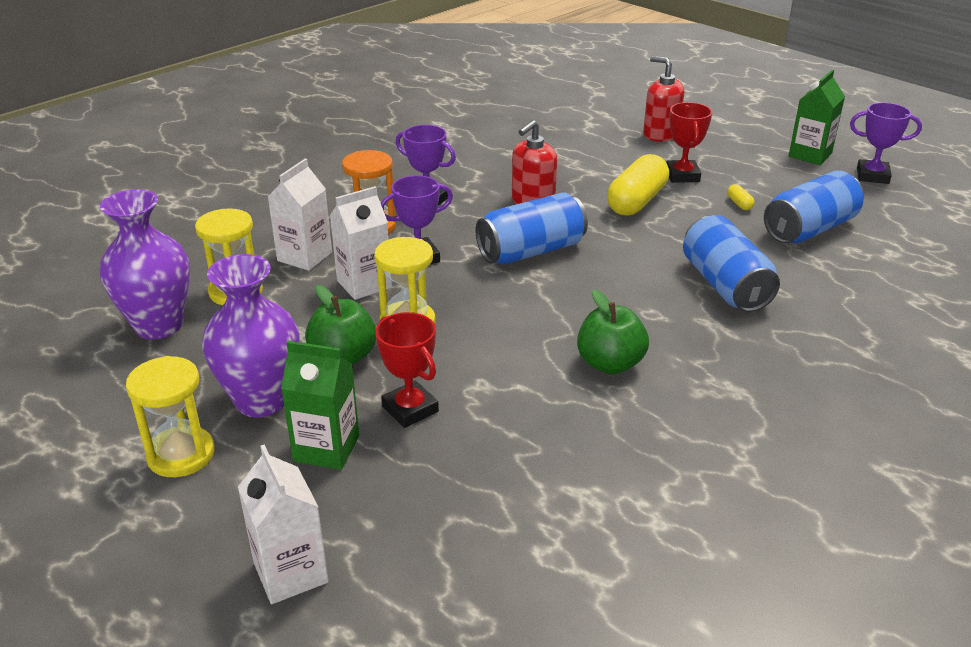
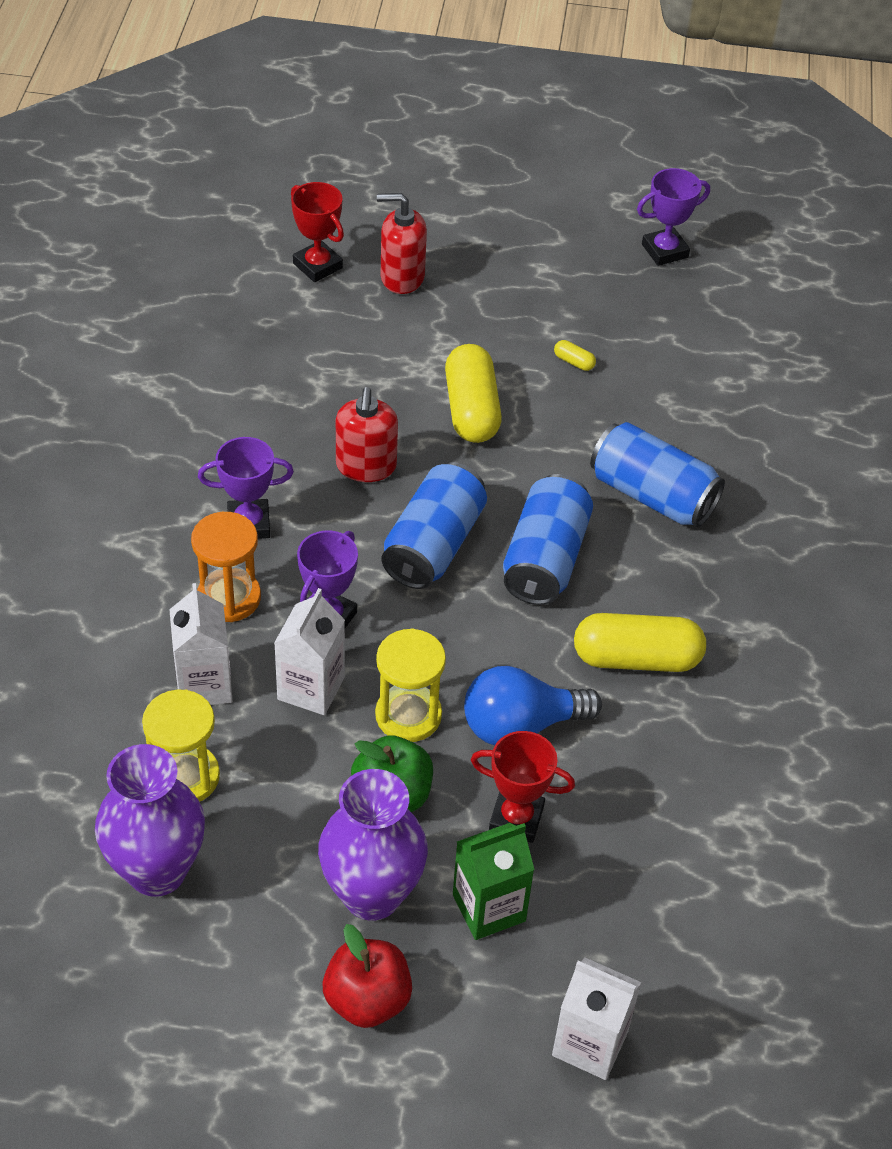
camera: 40 degrees left, 15 degrees up
(181, 454) = (367, 999): yellow hourglass -> red apple
(477, 361) = (520, 725): none -> blue light bulb
(610, 364) = (636, 658): green apple -> yellow capsule
(682, 175) = (482, 342): red trophy -> red trophy (317, 266)
(809, 229) = (666, 370): blue can -> blue can (545, 559)
(810, 155) = (582, 242): green carton -> none

